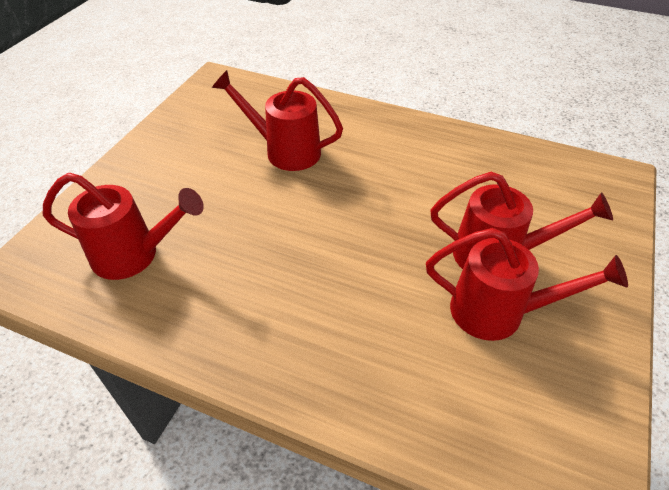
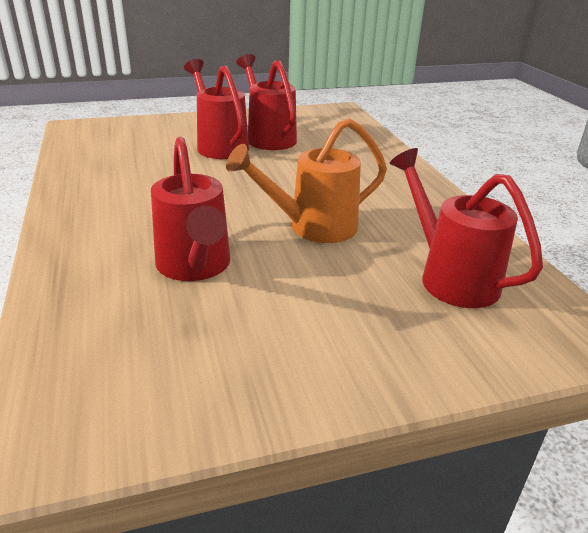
camera: 130 degrees left, 15 degrees down
(270, 227) = (313, 227): none -> orange watering can

